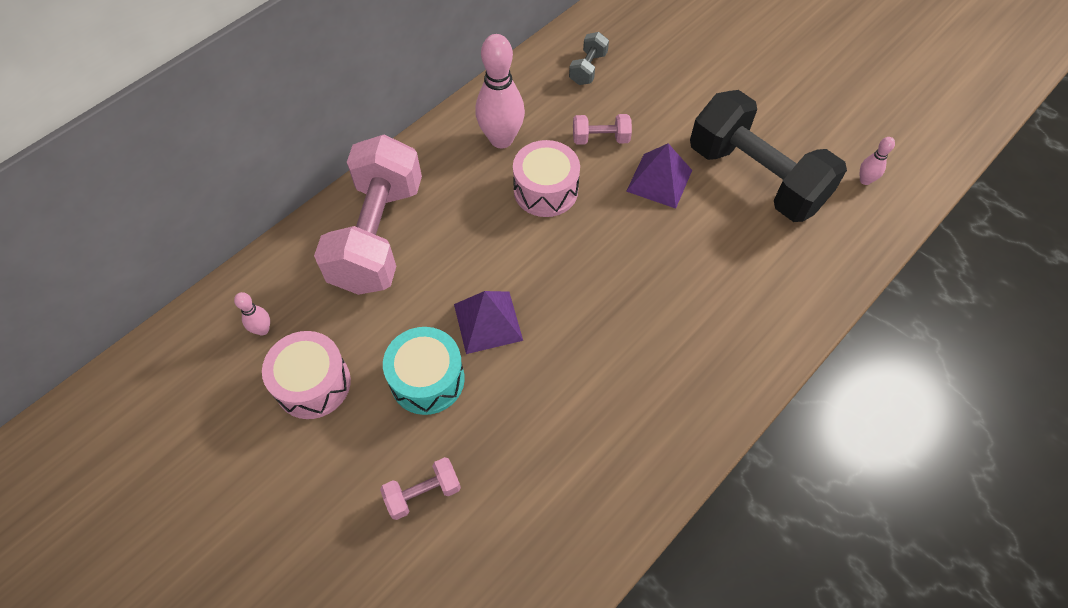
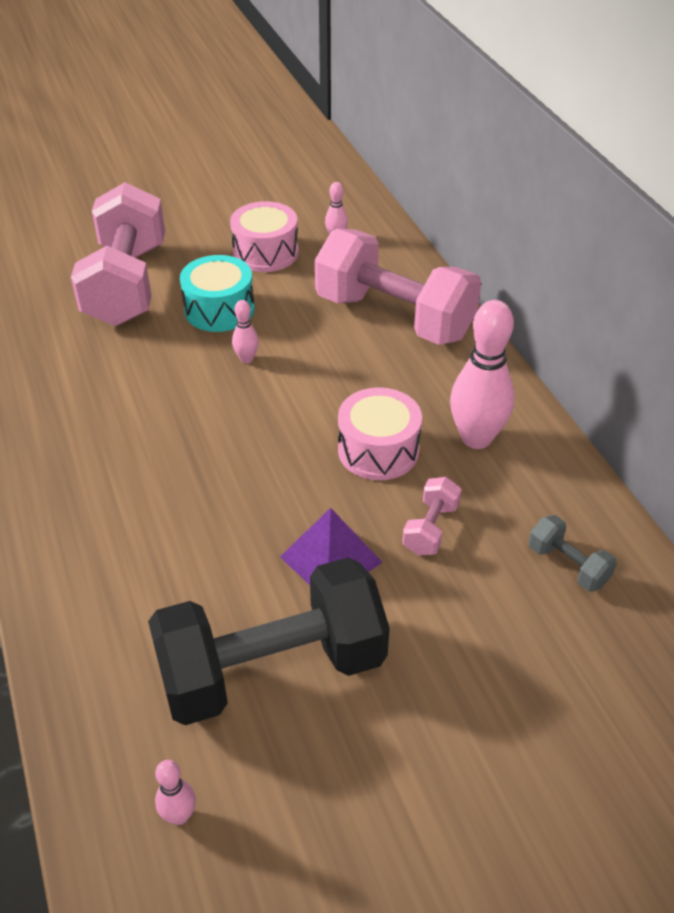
camera: 115 degrees right, 15 degrees down
(423, 493) = (126, 284): pink dumbbell -> pink dumbbell, size x2.40
(487, 322) = (246, 359): purple pyramid -> pink bowling pin

